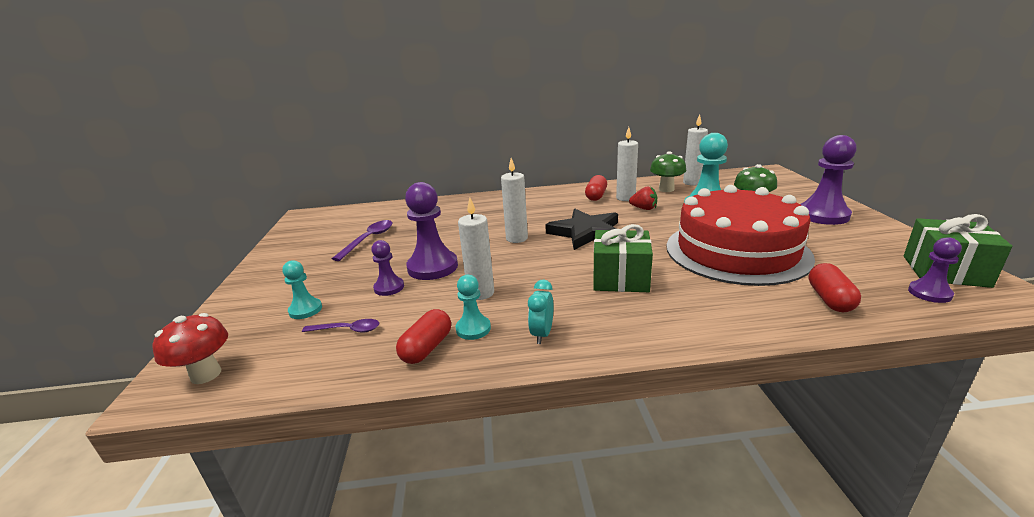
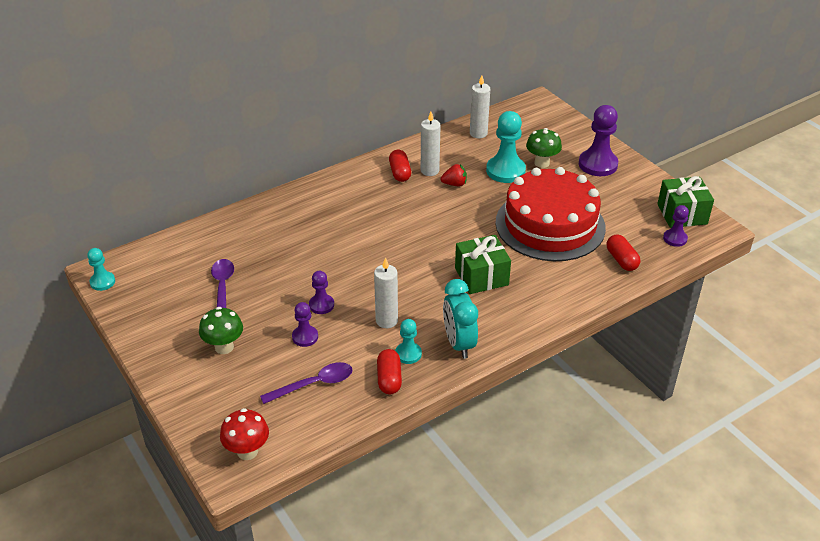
camera: 30 degrees left, 15 degrees up
(305, 310) = (256, 379): turquoise pawn -> turquoise pawn (102, 282)
(347, 330) = (314, 384): purple spoon -> purple spoon, size x1.50
(432, 267) = (321, 305): purple pawn -> purple pawn, size x0.55
(516, 238) = (367, 251): white candle -> none
(542, 334) = (459, 343): turquoise clock -> turquoise clock, size x1.74
(586, 233) = (423, 229): black star -> none
(666, 189) = (460, 149): green mushroom -> green mushroom (224, 347)

